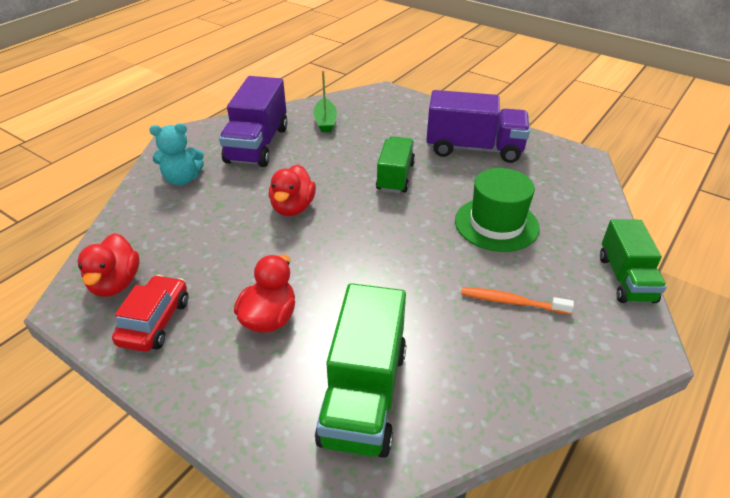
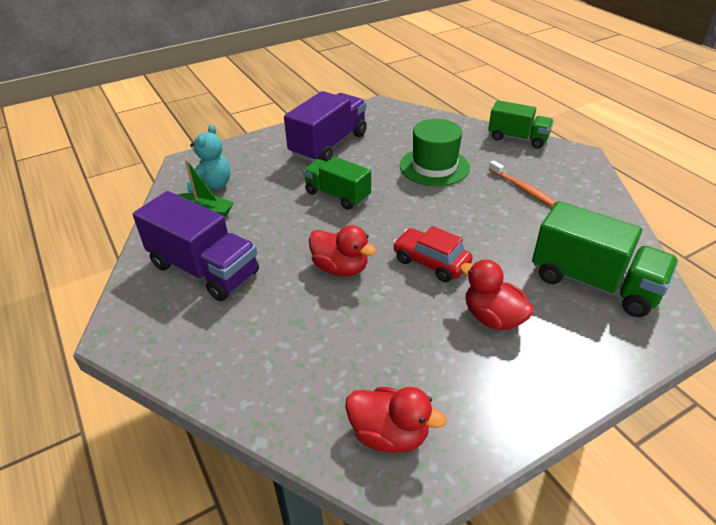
camera: 65 degrees left, 0 degrees up
(155, 322) = (467, 404): red car -> red car (431, 262)
(182, 179) = (222, 345): turquoise teddy bear -> turquoise teddy bear (212, 186)
(511, 302) = (522, 188): orange toothbrush -> orange toothbrush turned 75 degrees counterclockwise

